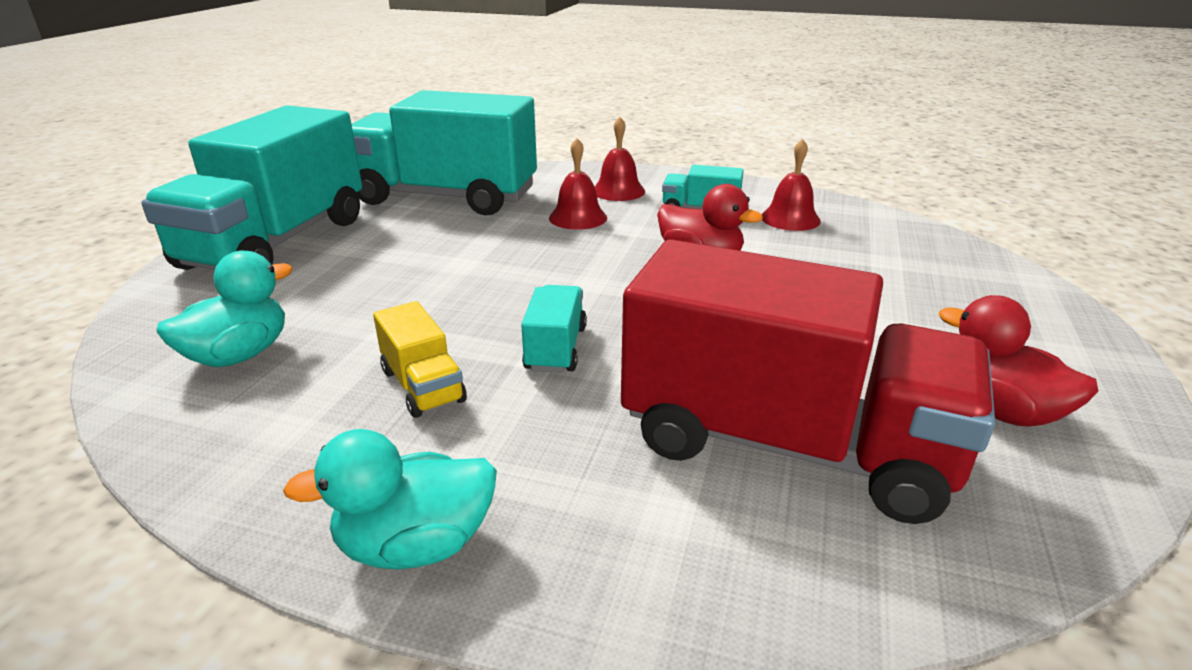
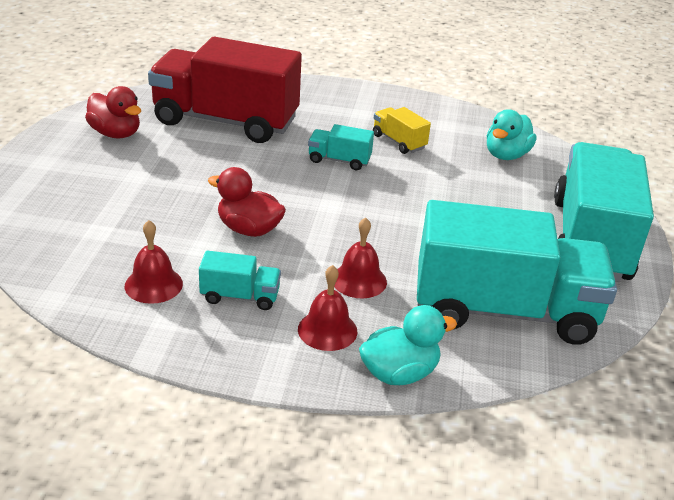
camera: 170 degrees right, 5 degrees up
(416, 545) = (365, 94): turquoise duck -> turquoise duck (399, 373)
(556, 348) = (339, 160): turquoise truck -> turquoise truck turned 105 degrees clockwise

